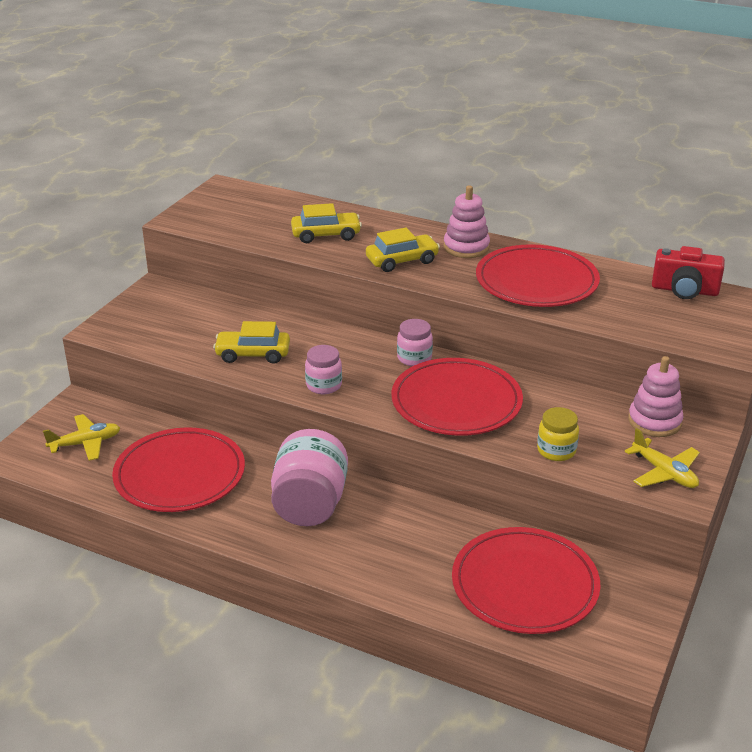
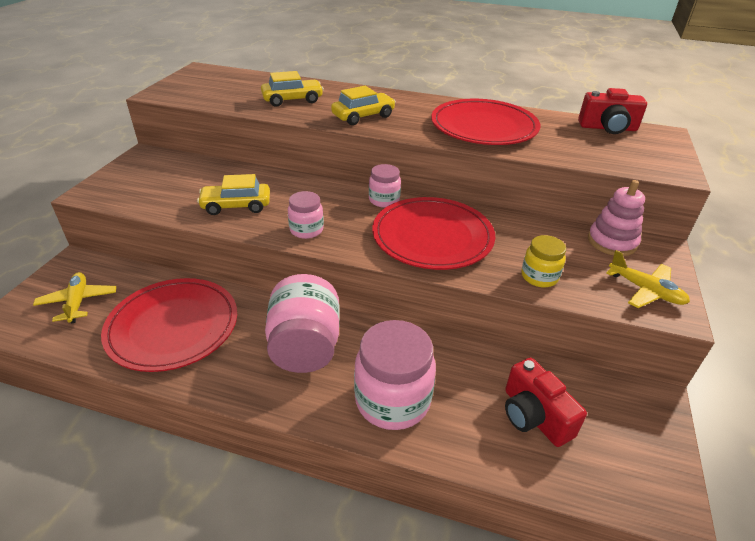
camera: 10 degrees left, 5 degrees up
(85, 443) = (78, 302): yellow plane -> yellow plane turned 75 degrees counterclockwise
(388, 559) = (392, 400): none -> pink jar
(466, 247) = (415, 104): pink stacking toy -> none
(524, 585) = (534, 416): red plate -> red camera

